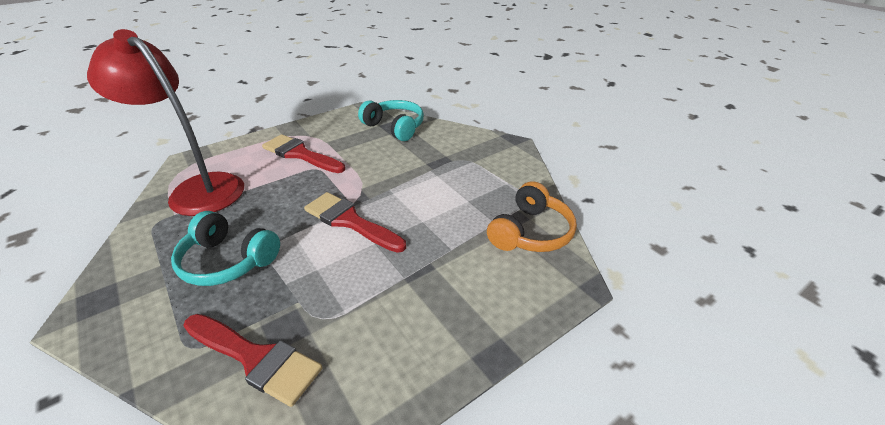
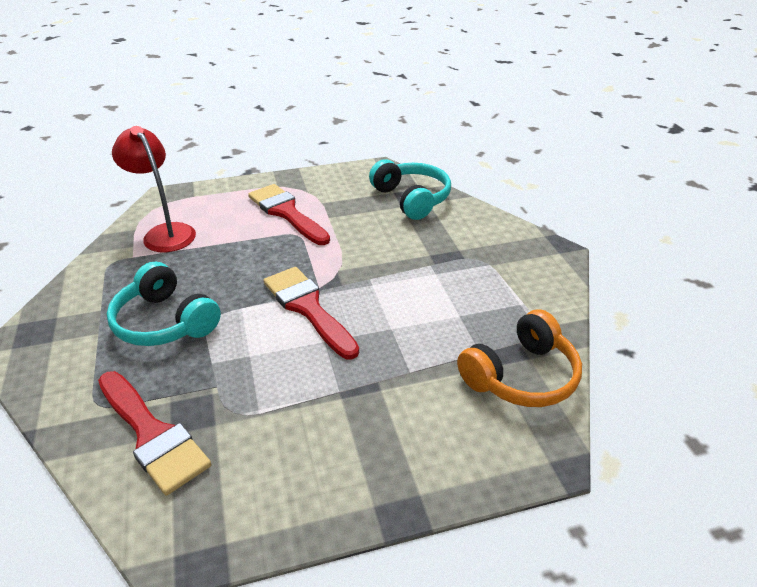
camera: 20 degrees right, 0 degrees up
(198, 189) = (165, 233): red lamp -> red lamp, size x0.64

